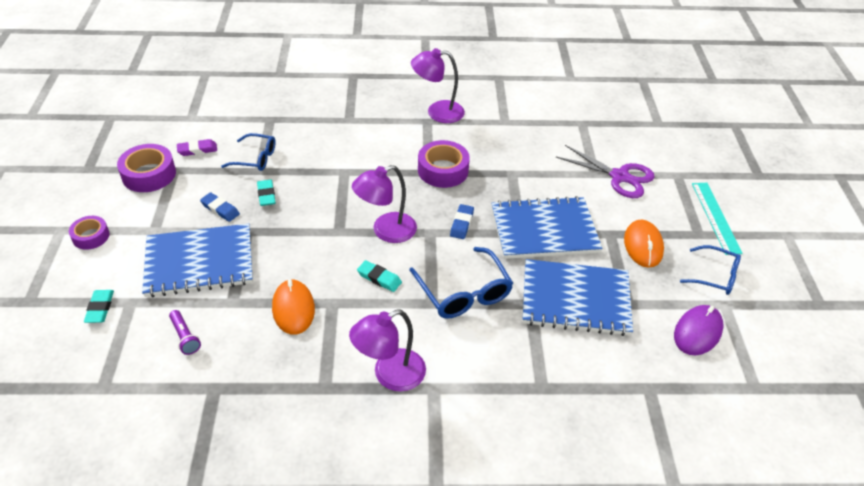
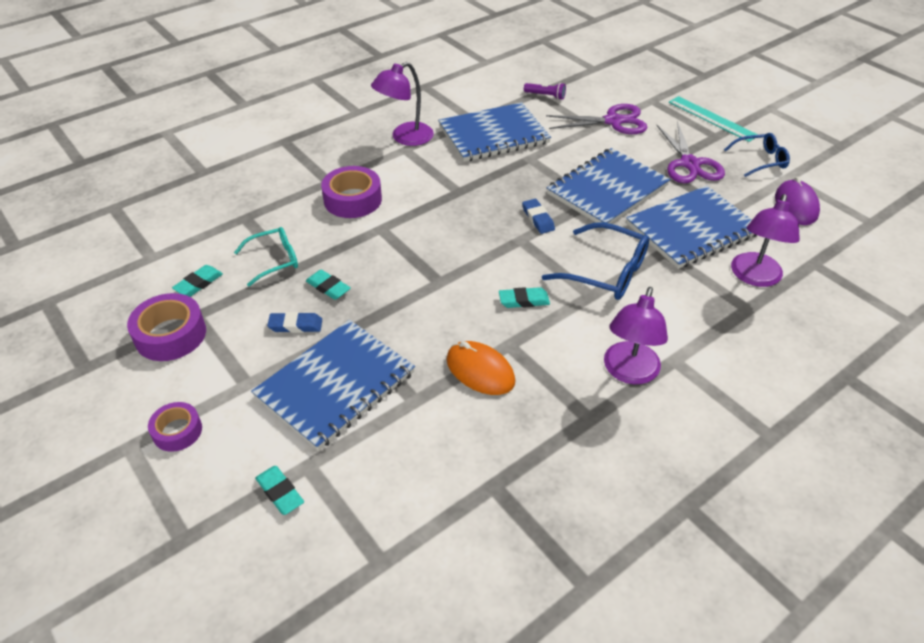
camera: 35 degrees left, 0 degrees up
(185, 337) = (407, 460): purple flashlight -> purple flashlight (545, 96)
(197, 150) = (198, 283): purple eraser -> turquoise eraser
(255, 158) = (274, 260): blue glasses -> turquoise glasses
(386, 231) = (481, 259): purple lamp -> purple lamp (754, 277)
(443, 170) = (469, 183): purple tape -> purple tape (353, 200)
(506, 141) = (493, 135): none -> blue notebook
(643, 245) = (690, 164): orange mouse -> purple scissors

